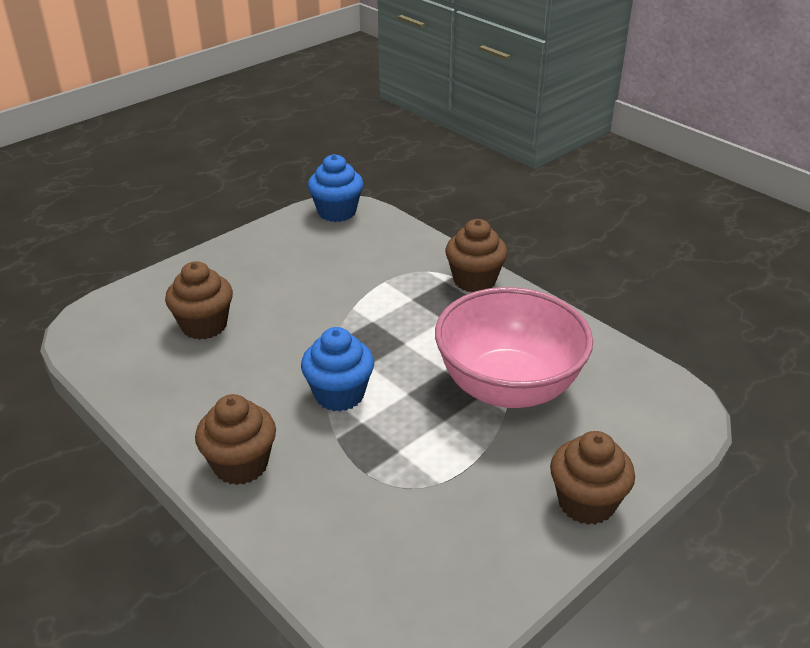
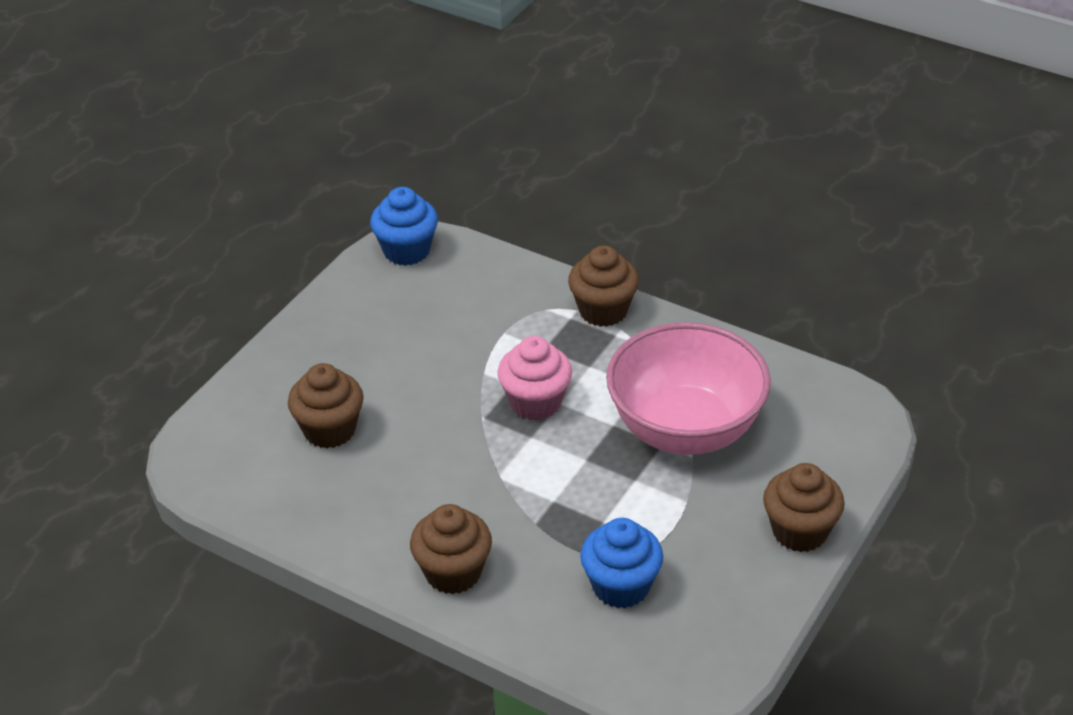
camera: 15 degrees left, 5 degrees up
(339, 394) = (516, 476): blue cupcake -> blue cupcake (621, 586)
(385, 338) = (535, 402): none -> pink cupcake

